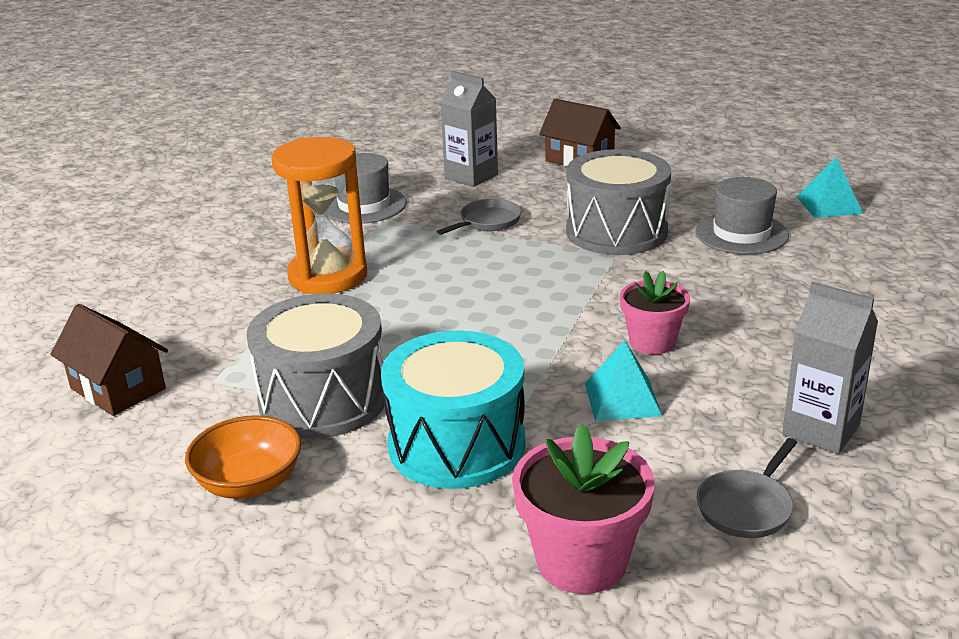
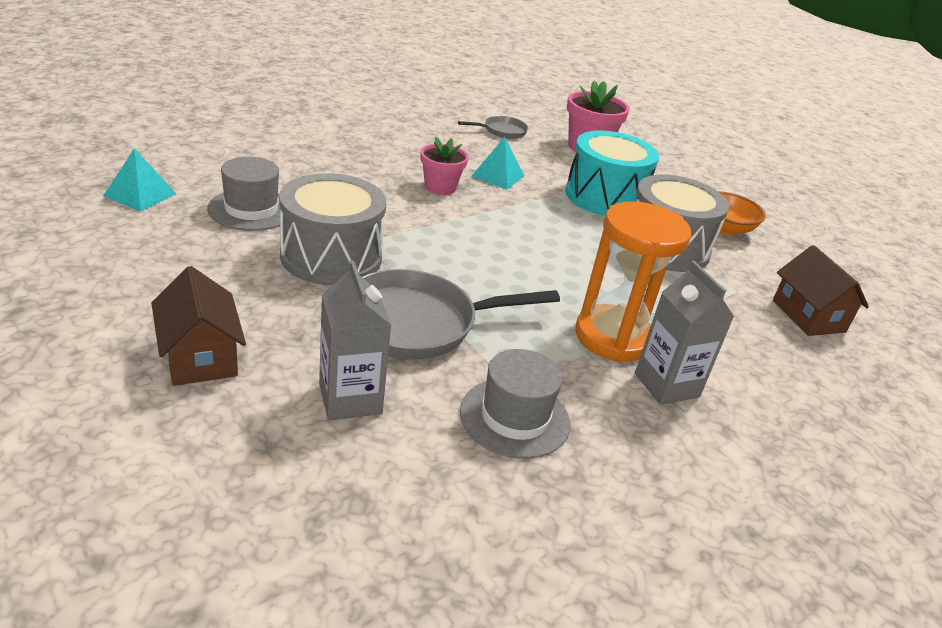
camera: 155 degrees left, 5 degrees up
(487, 222) = (418, 323): grey pan -> grey pan, size x1.94
(821, 430) = (428, 131): grey carton -> grey carton (666, 385)

